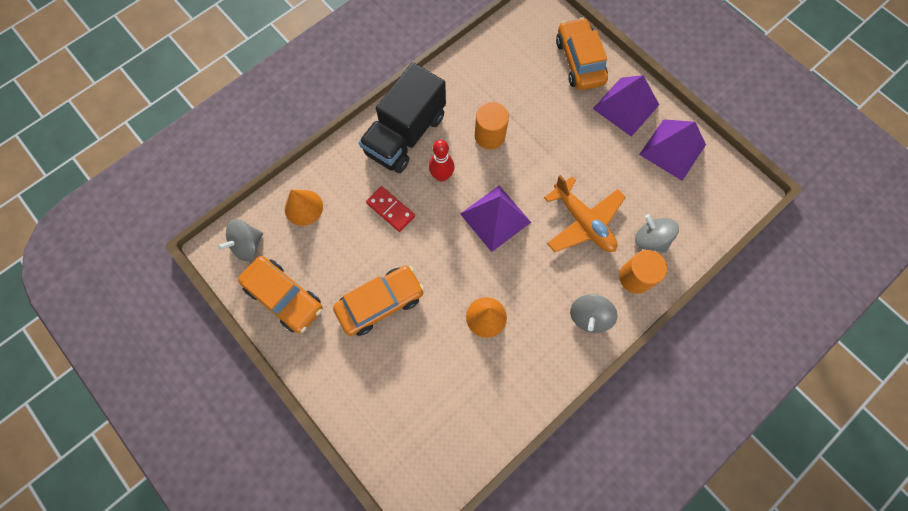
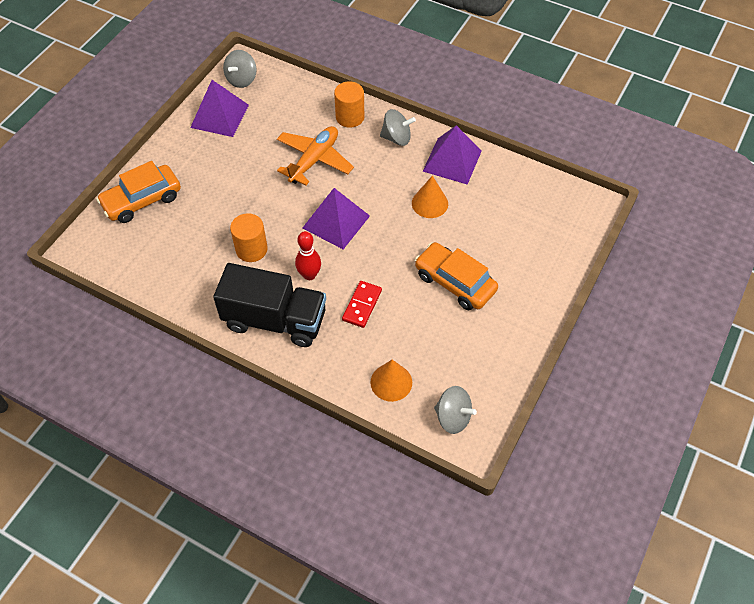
camera: 110 degrees left, 15 degrees down
(285, 297) = (487, 361): orange car -> none
(626, 106) = (184, 155): purple pyramid -> purple pyramid (452, 161)
(650, 239) = (312, 114): grey spinning top -> grey spinning top (242, 79)

